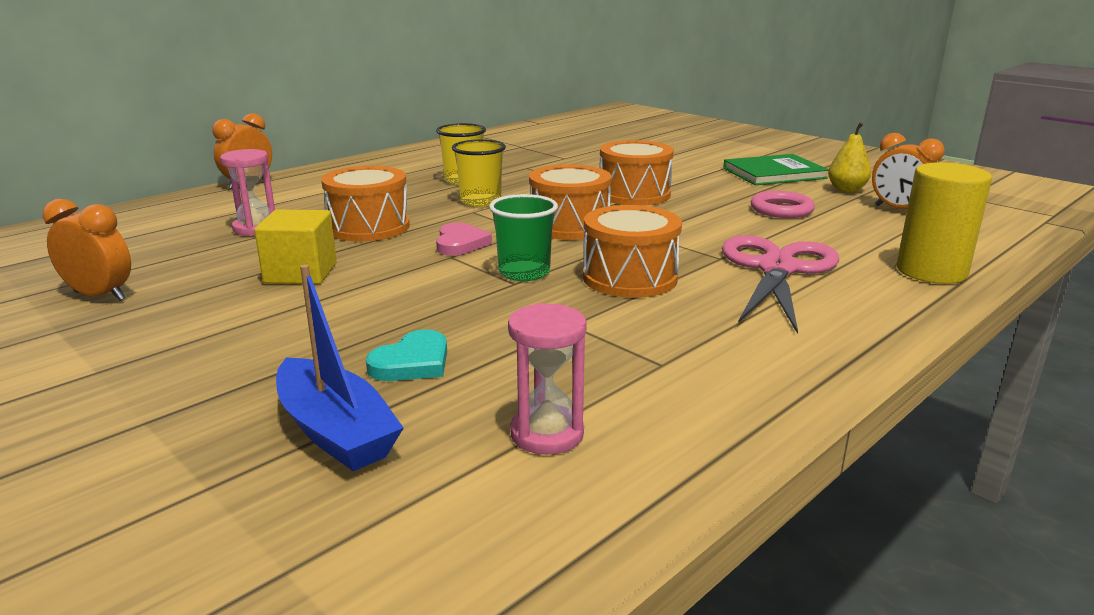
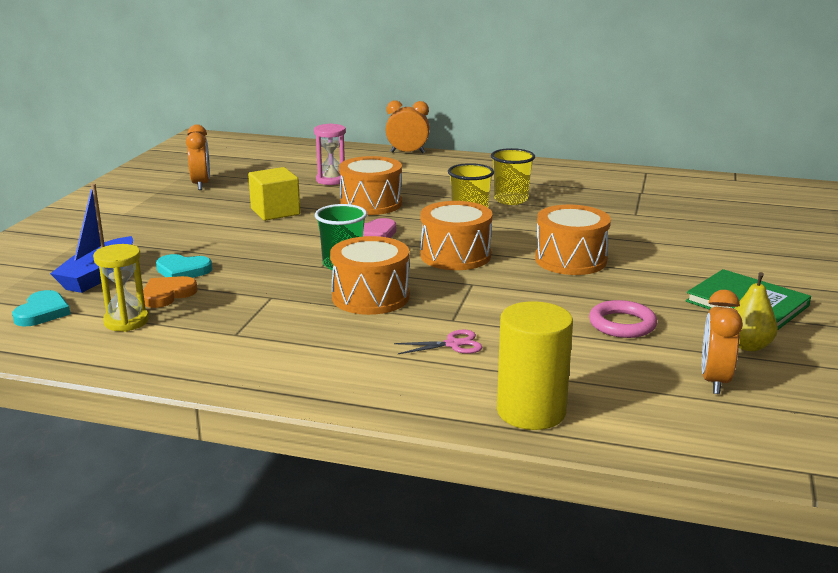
camera: 60 degrees right, 0 degrees up
(424, 509) = (42, 312): none -> turquoise heart
(484, 387) = (167, 294): none -> orange heart
(547, 434) = (126, 321): pink hourglass -> yellow hourglass
(777, 269) = (453, 344): pink scissors -> pink scissors, size x0.43

